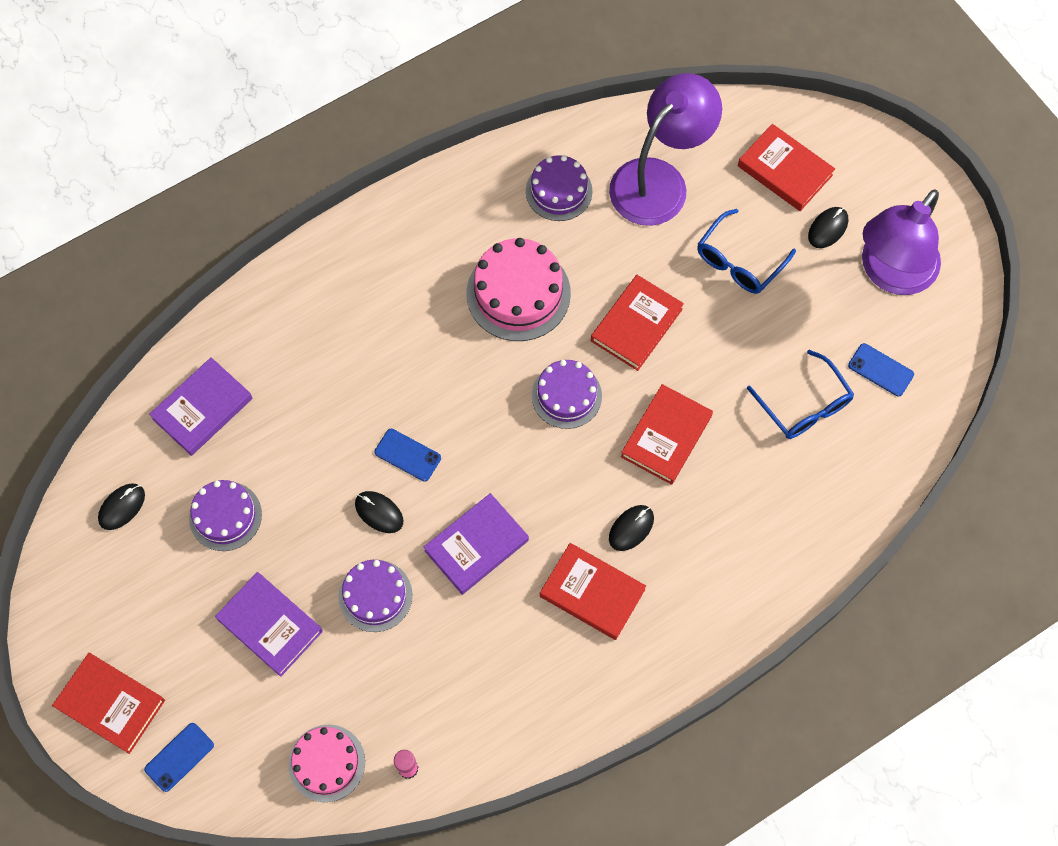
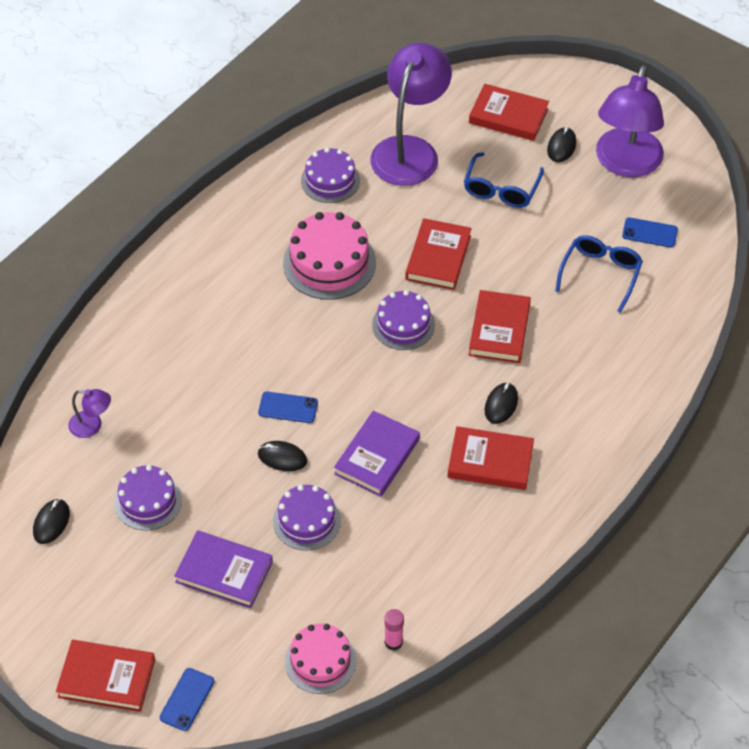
camera: 20 degrees left, 15 degrees down
(202, 408) = (92, 426): purple book -> purple lamp
(804, 404) = (600, 275): blue glasses -> blue glasses turned 105 degrees counterclockwise

